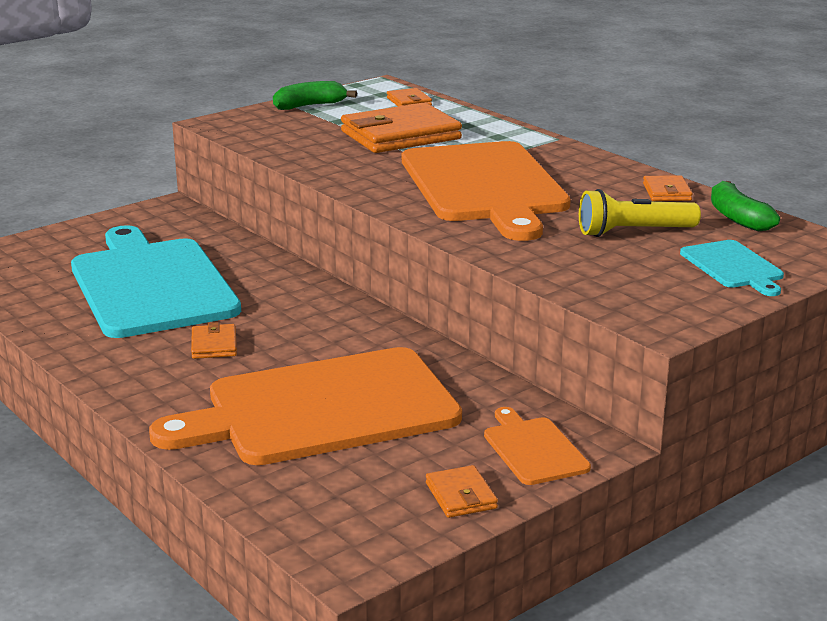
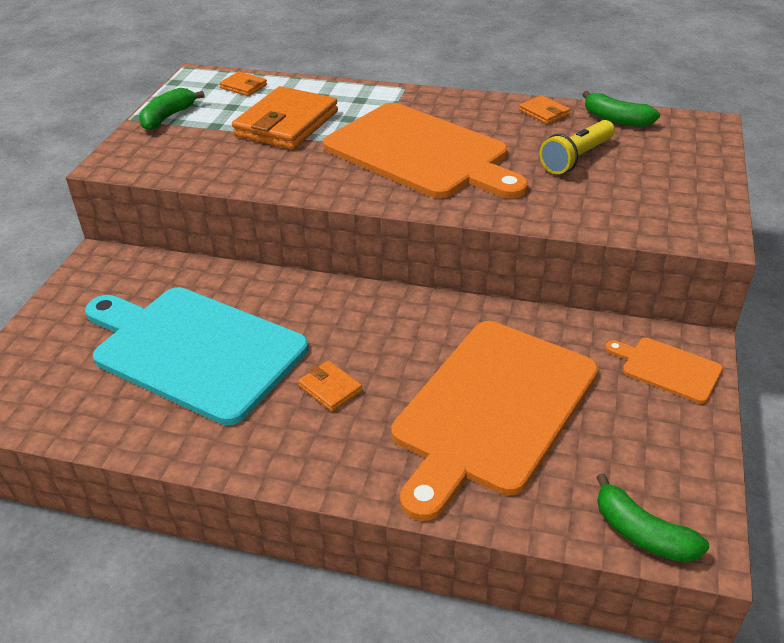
camera: 35 degrees left, 15 degrees up
(314, 533) = (642, 533): none -> green banana
(461, 496) = (682, 437): orange wallet -> none
(733, 267) = (675, 164): turquoise cutting board -> none

